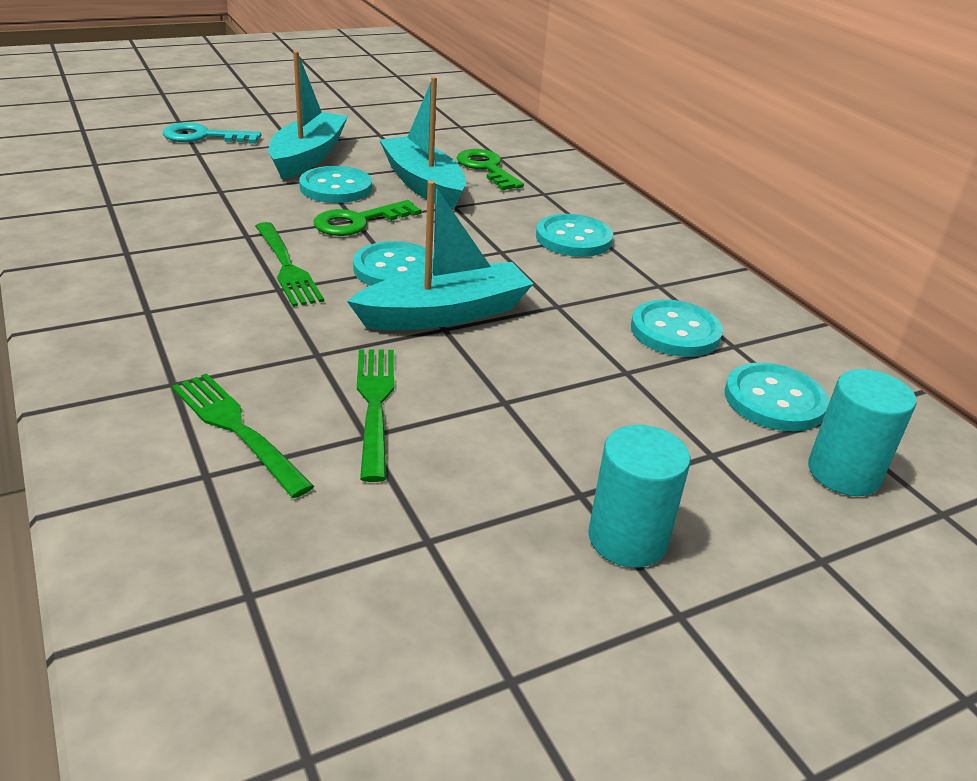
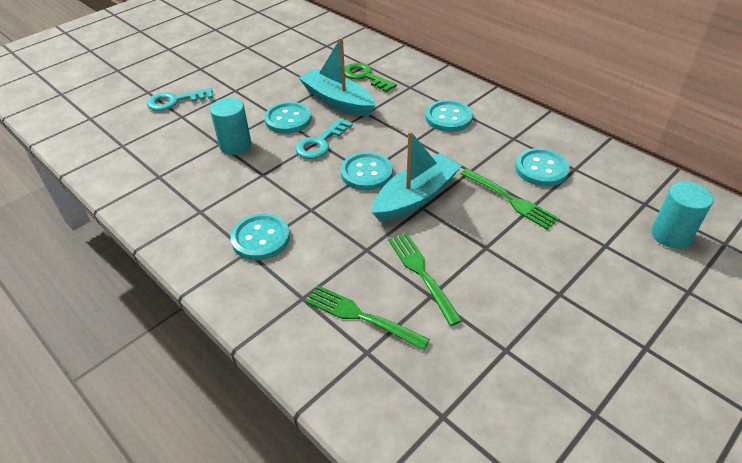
camera: 15 degrees left, 10 degrees up
(286, 267) = (304, 191): green fork -> green fork (510, 200)
(308, 156) = (253, 99): turquoise boat -> none
(358, 221) = (320, 143): green key -> turquoise key
(627, 539) = (597, 313): turquoise cylinder -> turquoise cylinder (235, 145)
(774, 400) = (615, 199): turquoise button -> turquoise button (260, 238)

